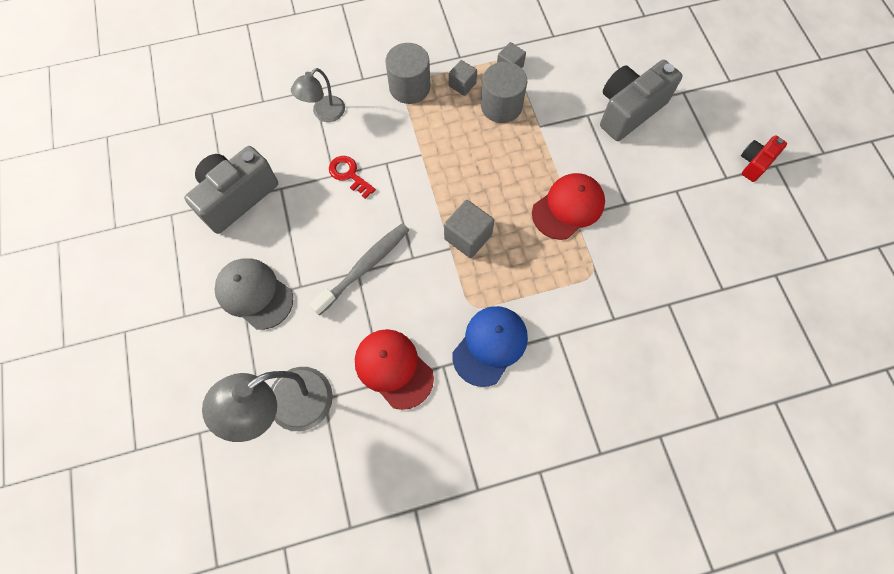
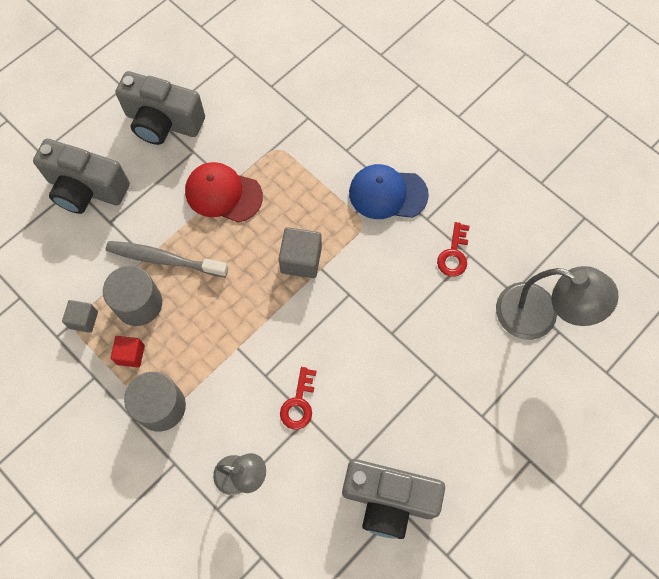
camera: 120 degrees left, 0 degrees up
(254, 294) = (469, 411): grey cap -> none
(364, 267) = (383, 330): grey toothbrush -> grey toothbrush (164, 259)
(393, 368) = (454, 254): red cap -> red key
(462, 85) = (131, 354): grey cube -> red cube
(670, 193) = (163, 122): none -> grey camera
(754, 163) = (96, 72): red camera -> none

